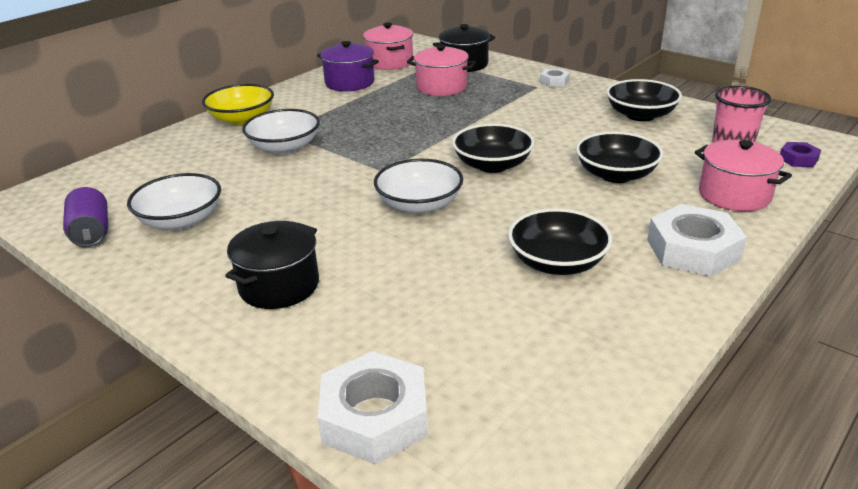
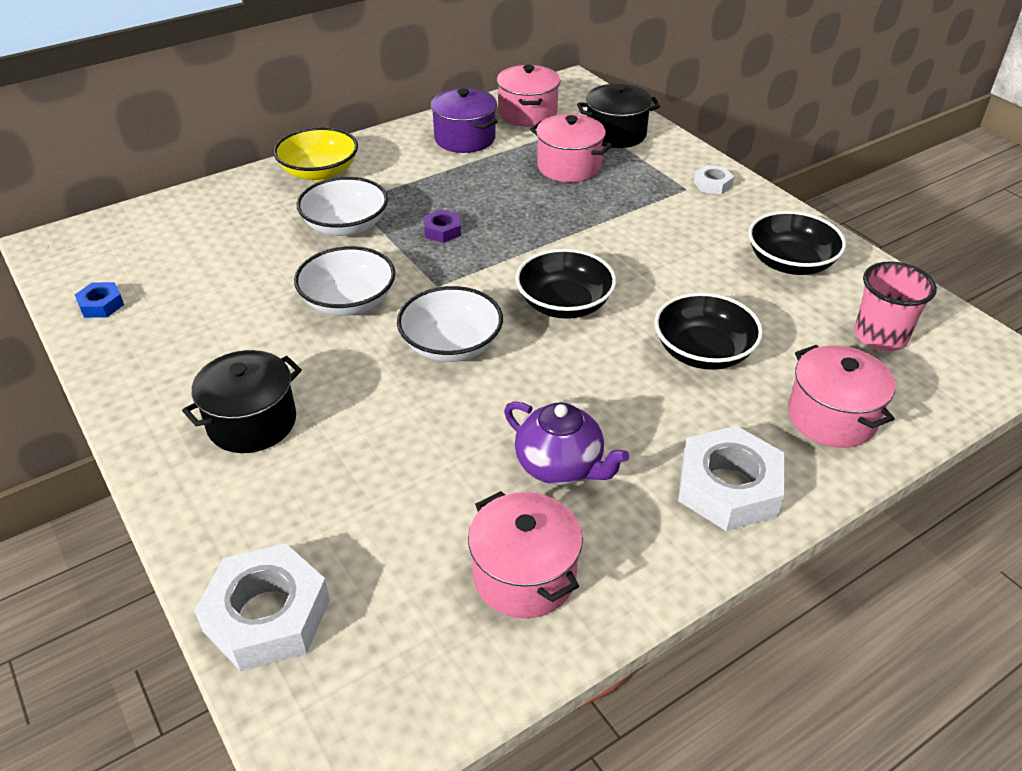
camera: 15 degrees right, 10 degrees up
(91, 233) = (101, 305): purple can -> blue nut
(181, 220) = (194, 308): white bowl -> white bowl (348, 301)
(557, 262) = (560, 466): black bowl -> purple teapot
(577, 338) = (524, 575): none -> pink pot
(798, 159) = (952, 379): purple nut -> purple nut (442, 231)

